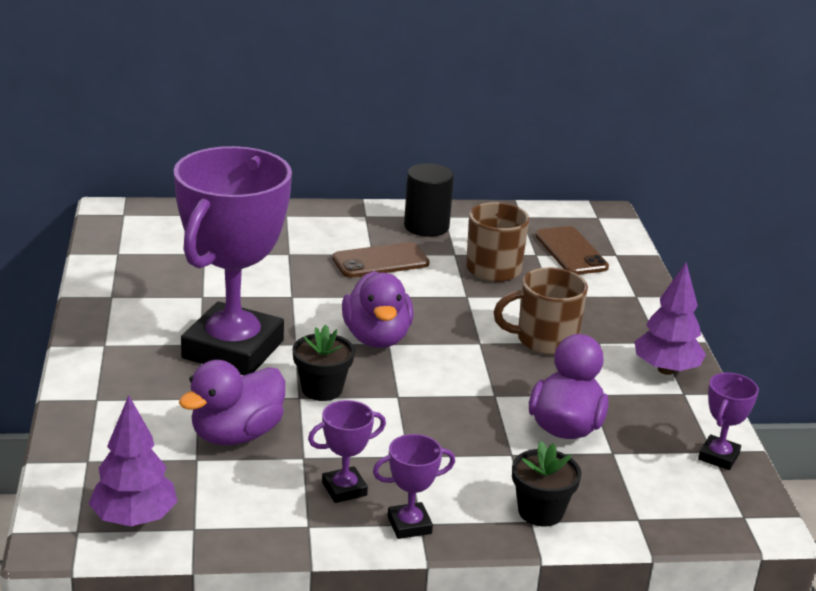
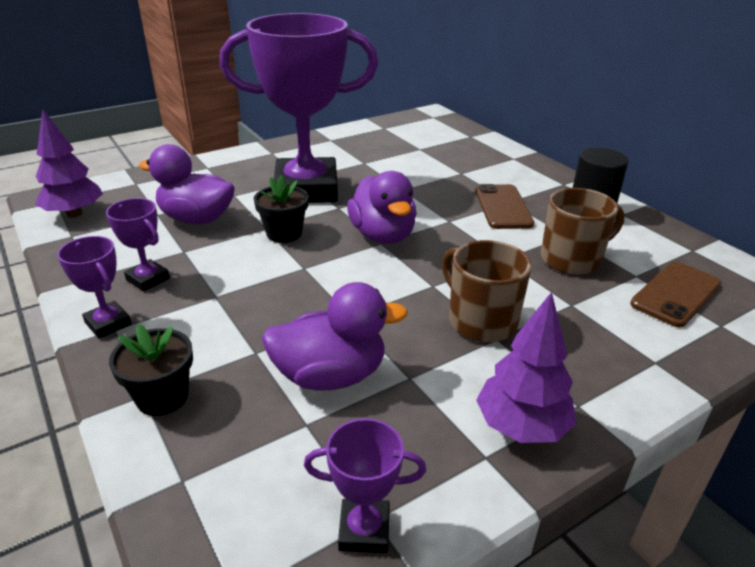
camera: 65 degrees right, 5 degrees up
(376, 338) = (383, 236): purple duck -> purple duck turned 75 degrees counterclockwise
(380, 261) = (503, 207): brown phone -> brown phone turned 45 degrees clockwise

